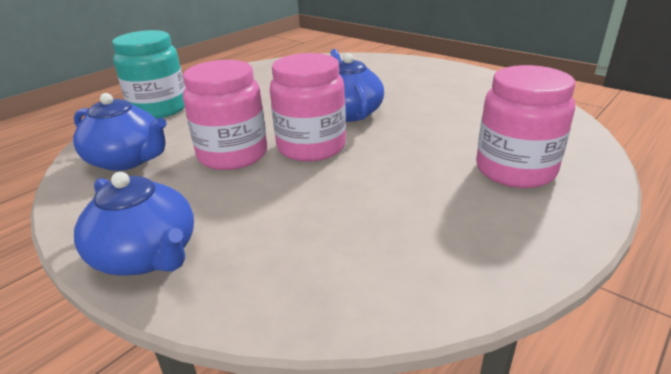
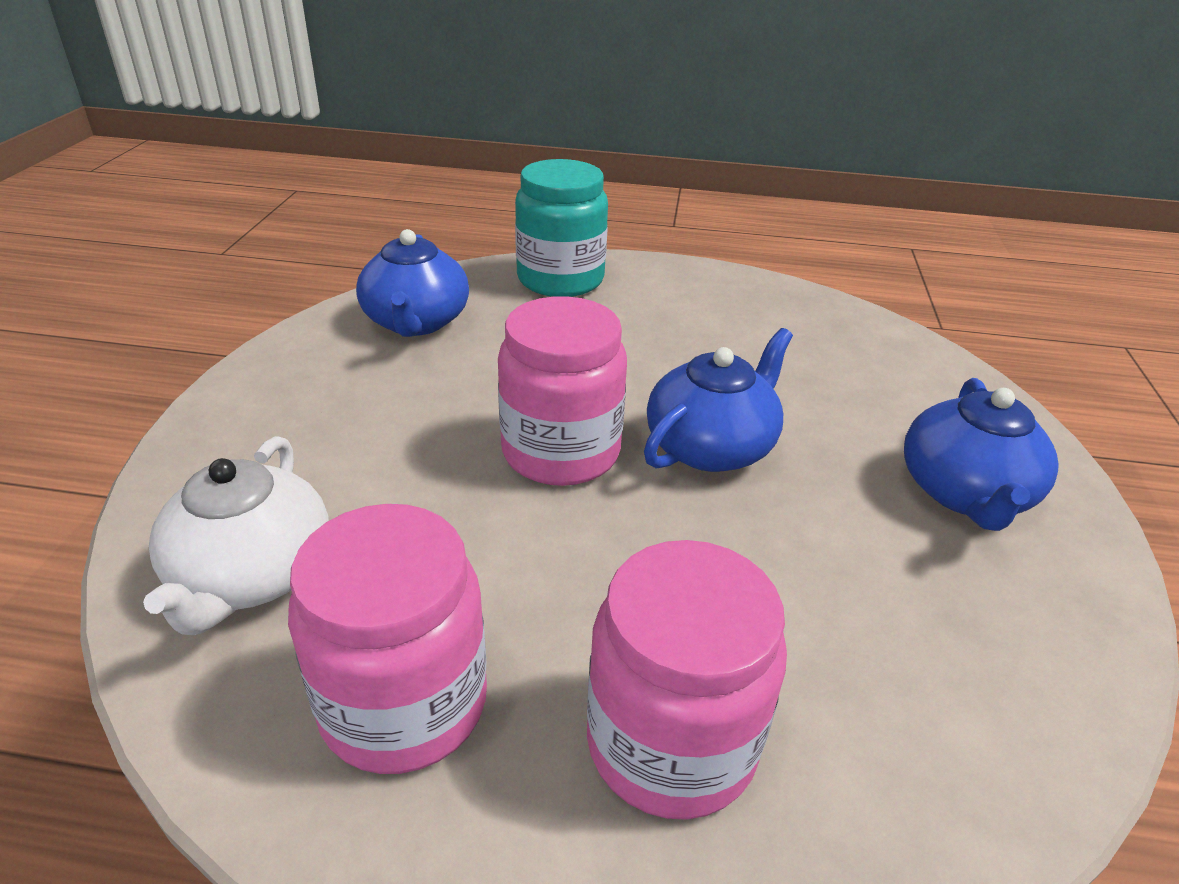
camera: 55 degrees right, 5 degrees up
(147, 255) = (232, 431): blue teapot -> blue teapot (965, 493)
(232, 155) = (485, 391): pink jar -> pink jar (404, 704)
(313, 269) = (251, 575): none -> white teapot

